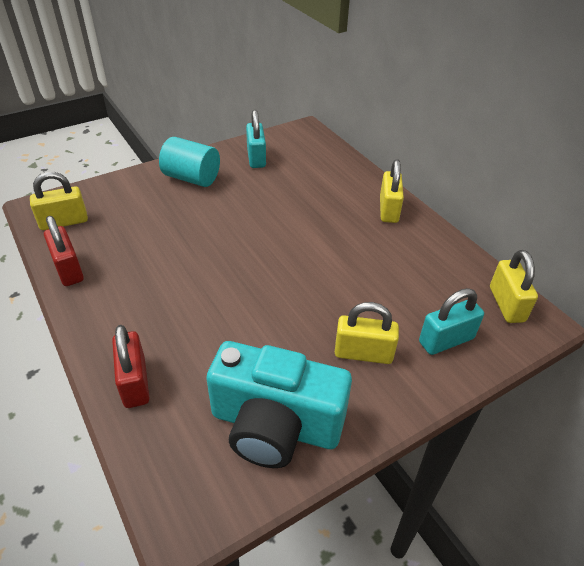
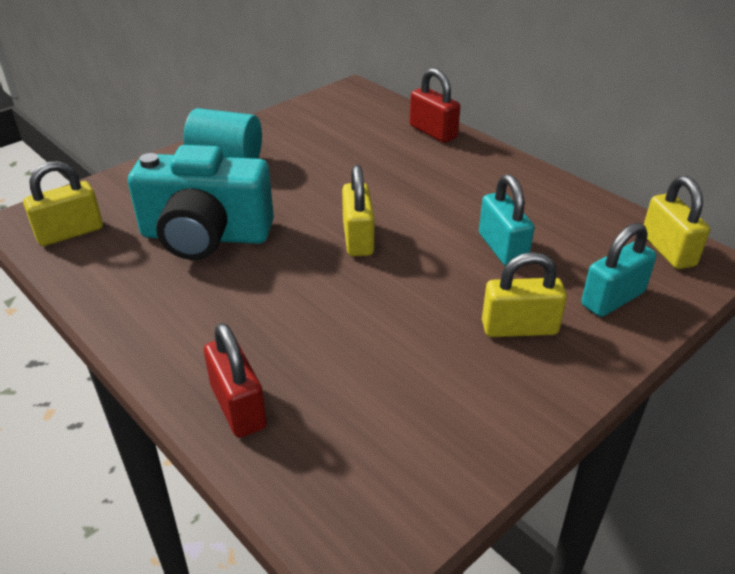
camera: 10 degrees left, 5 degrees down
(68, 269) = (97, 288): red padlock -> red padlock (433, 132)
(256, 158) = (302, 129): turquoise padlock -> turquoise padlock (502, 248)
(275, 425) = (440, 425): turquoise camera -> turquoise camera (205, 236)
(388, 210) = (490, 167): yellow padlock -> yellow padlock (358, 238)

